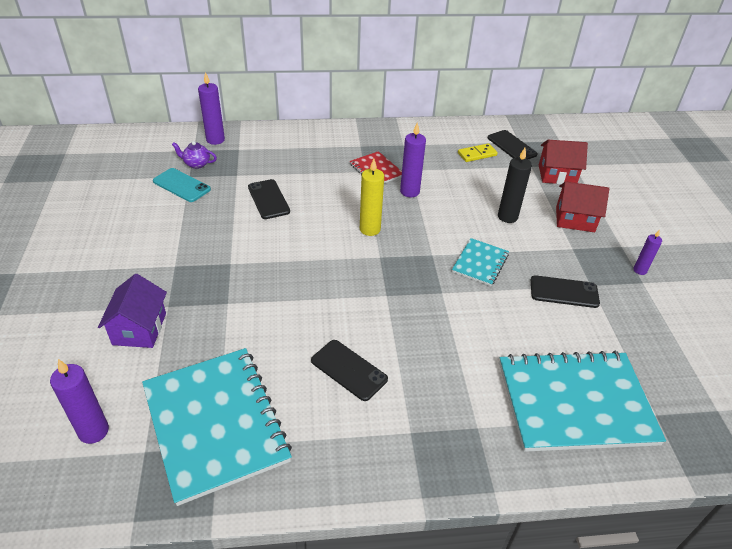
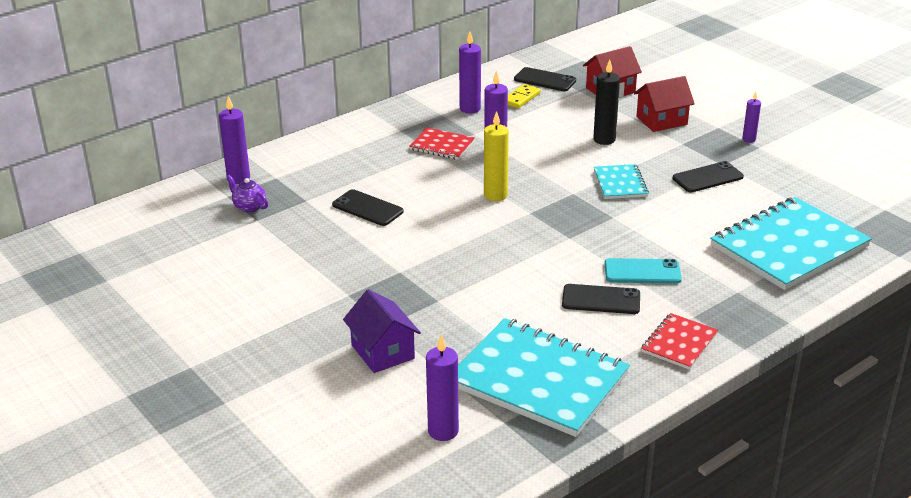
camera: 30 degrees left, 10 degrees down
(181, 185) = (260, 230): turquoise phone -> turquoise phone (642, 272)
(196, 164) = (249, 207): purple teapot -> purple teapot turned 60 degrees clockwise
(368, 455) = (679, 343): none -> red notebook
(429, 148) = (470, 109): none -> purple candle

